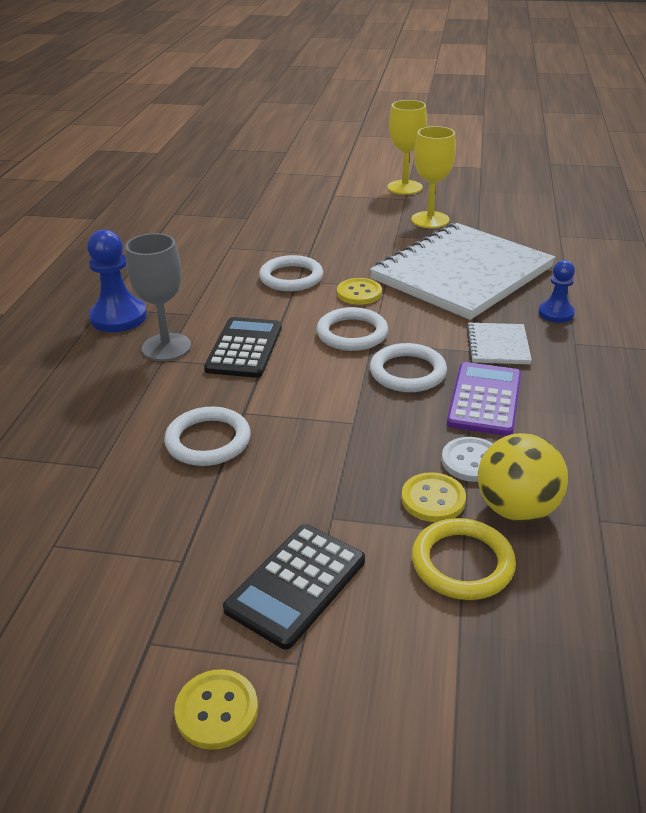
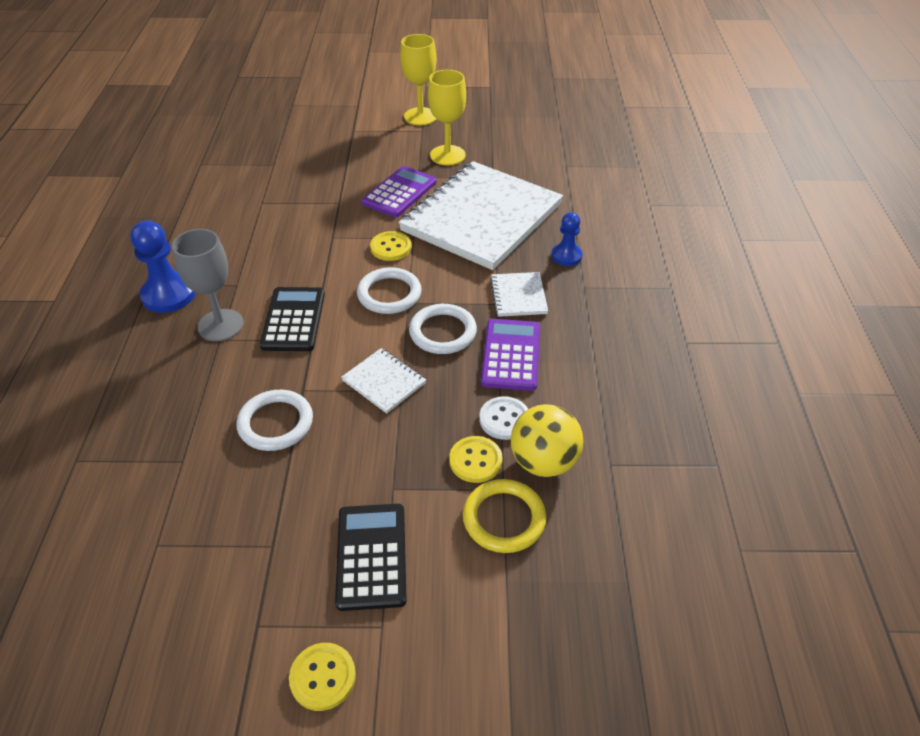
camera: 10 degrees left, 10 degrees up
(291, 277) = (326, 234): white ring -> none
(296, 585) = (371, 556): black calculator -> black calculator turned 150 degrees clockwise
(335, 412) = (384, 382): none -> white notebook
(375, 247) = (399, 192): none -> purple calculator

